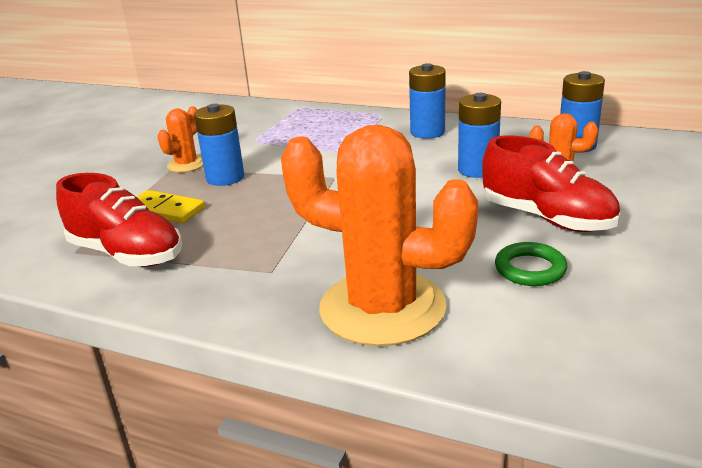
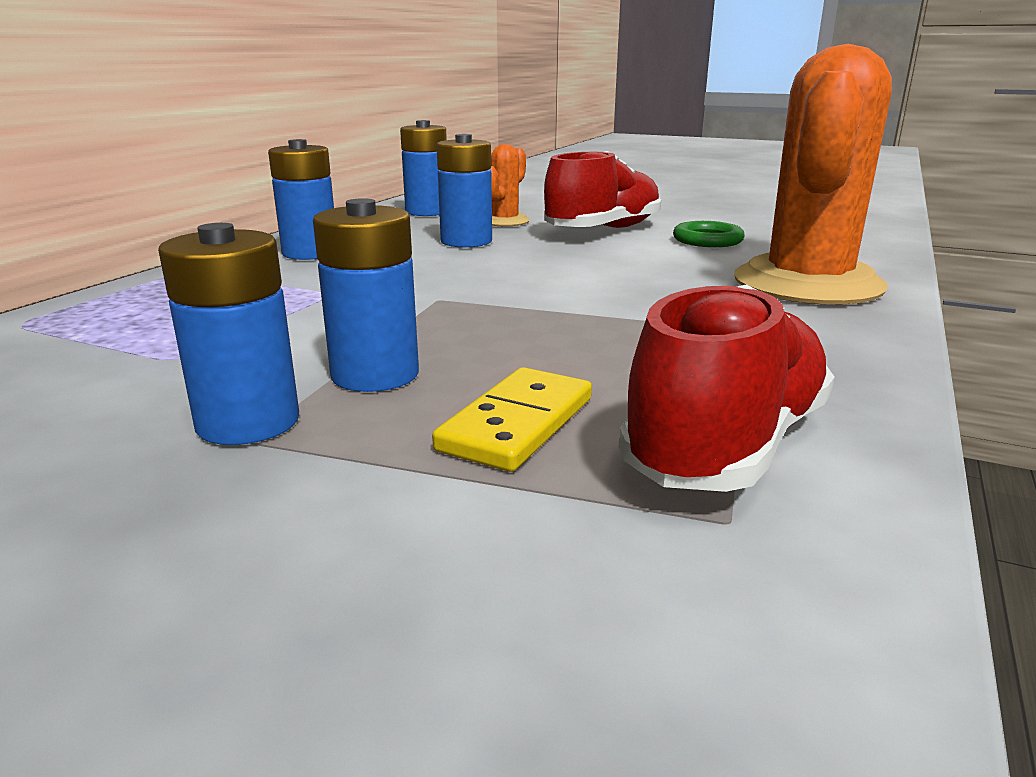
camera: 90 degrees left, 5 degrees down
(186, 165) = (248, 422): orange cactus -> blue battery

